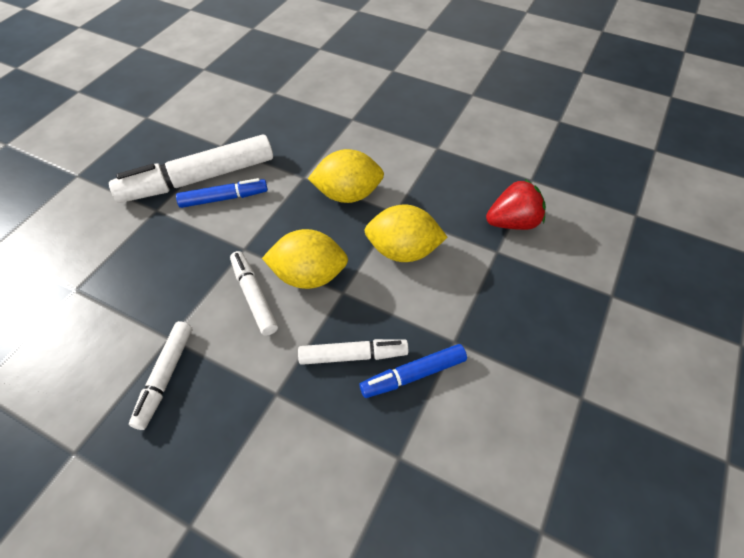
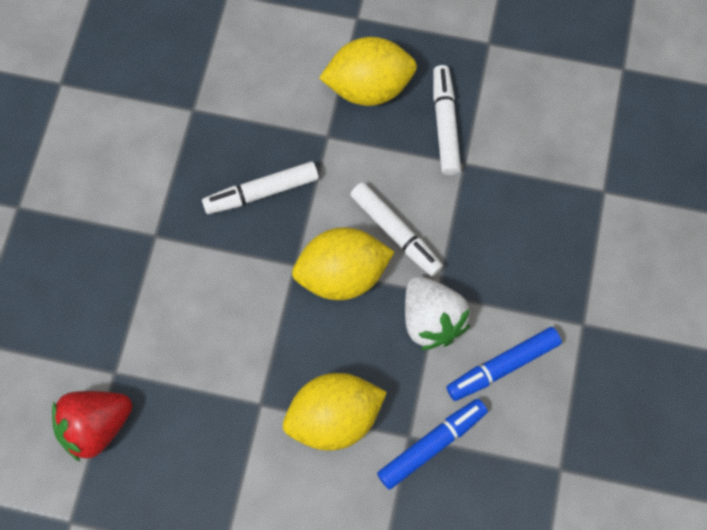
camera: 165 degrees right, 15 degrees up
(198, 179) = (556, 392): white marker -> none
(257, 233) = (431, 320): none -> white strawberry
(403, 251) = (236, 341): yellow lemon -> yellow lemon (369, 87)
(413, 375) = (193, 187): blue marker -> blue marker (432, 445)

